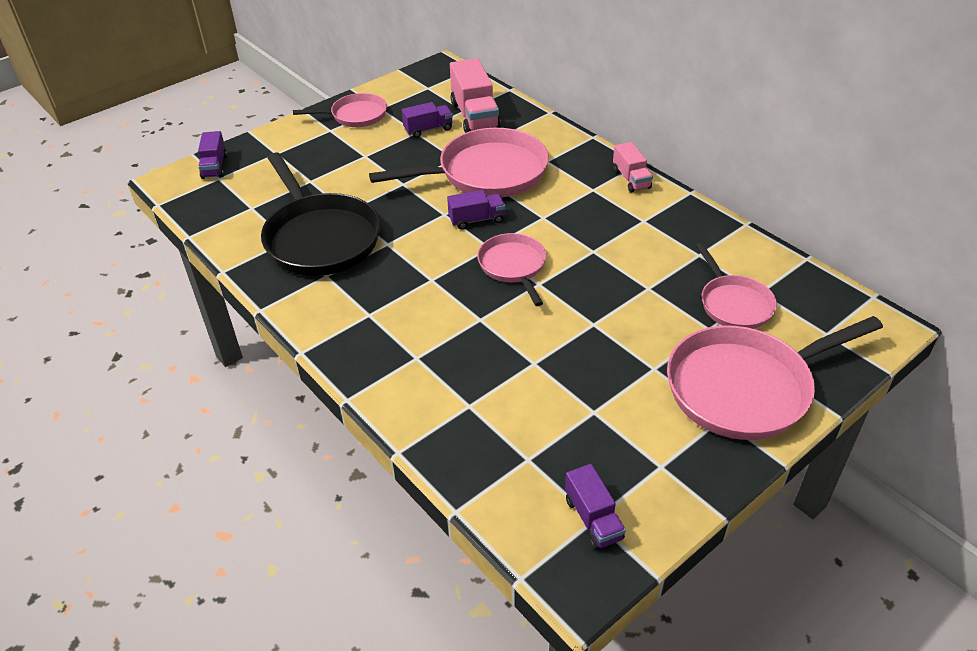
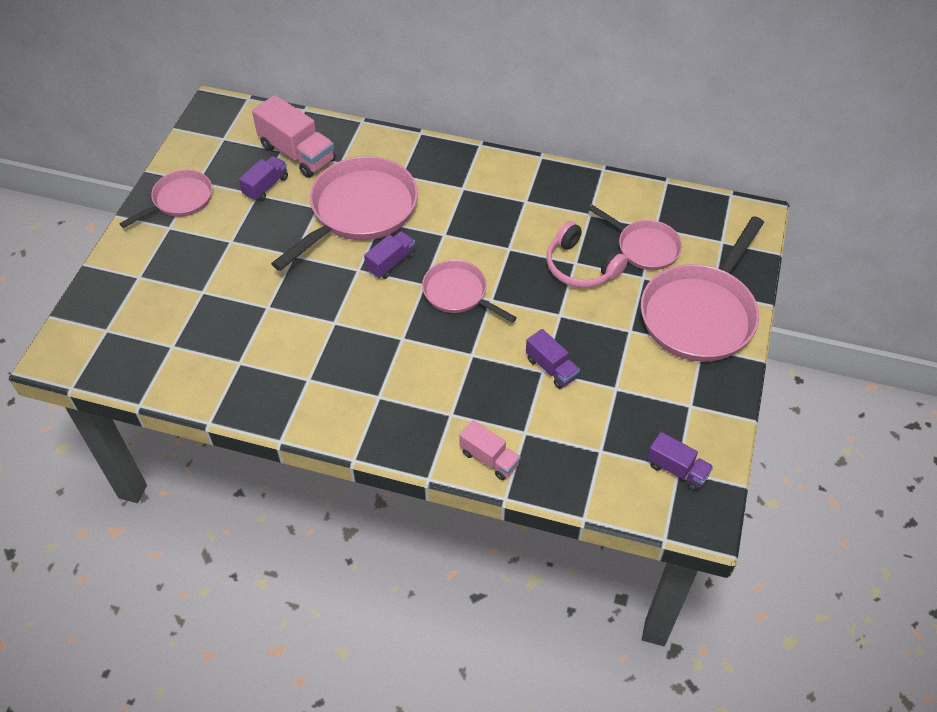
camera: 35 degrees left, 10 degrees up
(215, 166) = (89, 320): purple truck -> purple truck (551, 368)
(320, 237) = (268, 345): black pan -> none
(631, 179) = (485, 164): pink truck -> pink truck (489, 458)
(651, 293) = (581, 267): none -> pink headphones

